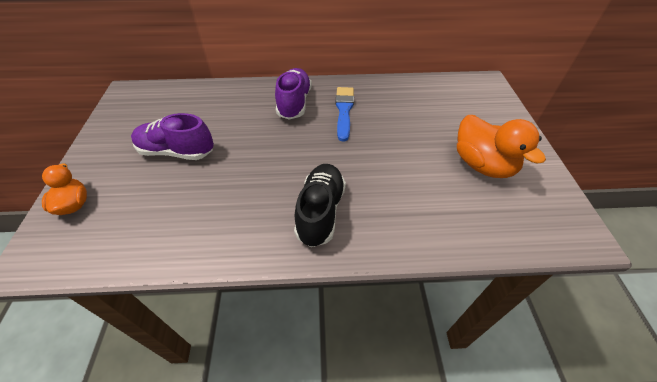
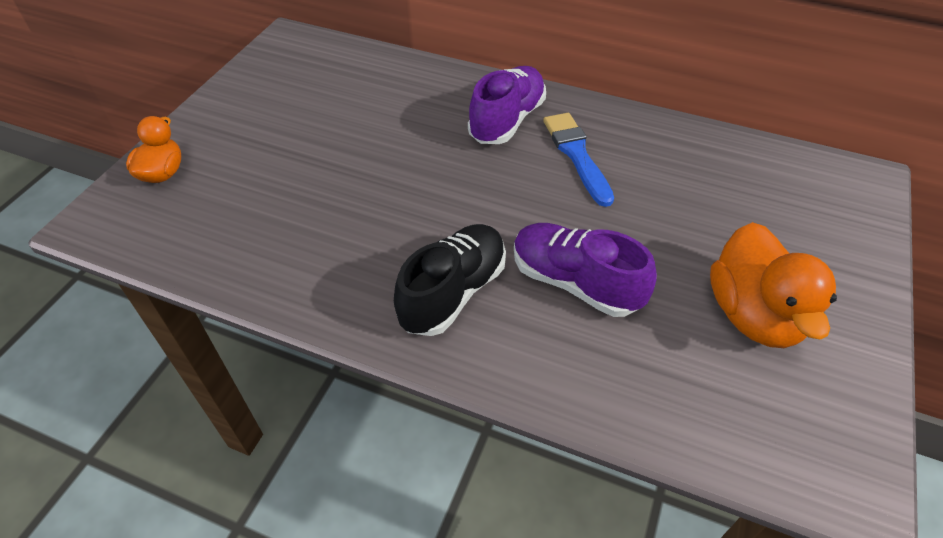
camera: 25 degrees right, 0 degrees up
(176, 152) = (310, 143): purple shoe -> purple shoe (575, 283)
(344, 111) = (576, 155): blue brush -> blue brush turned 45 degrees counterclockwise

